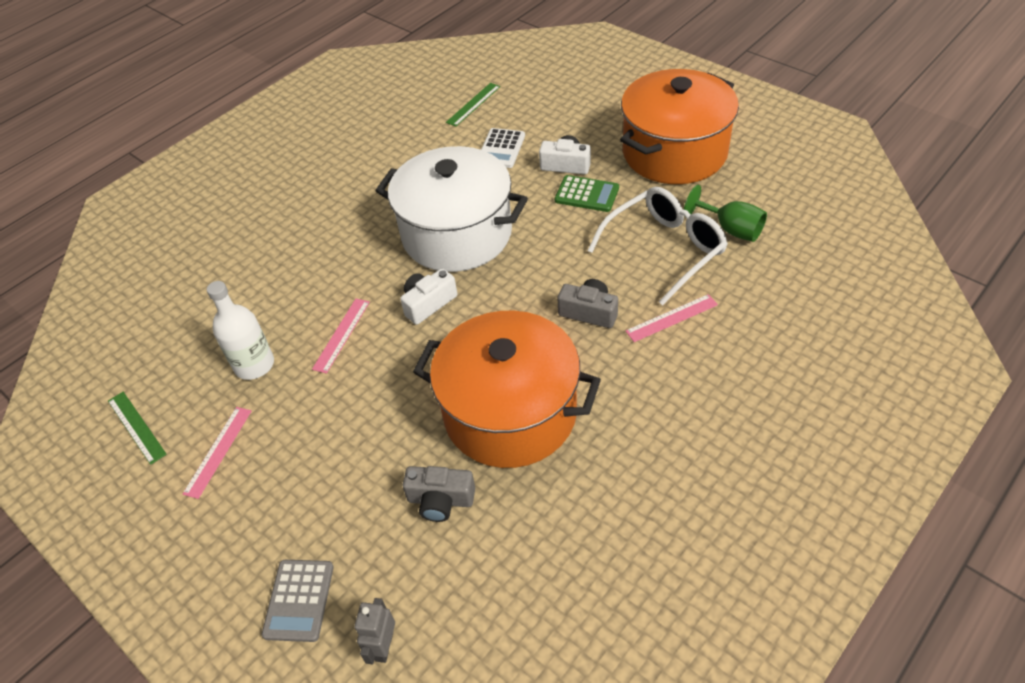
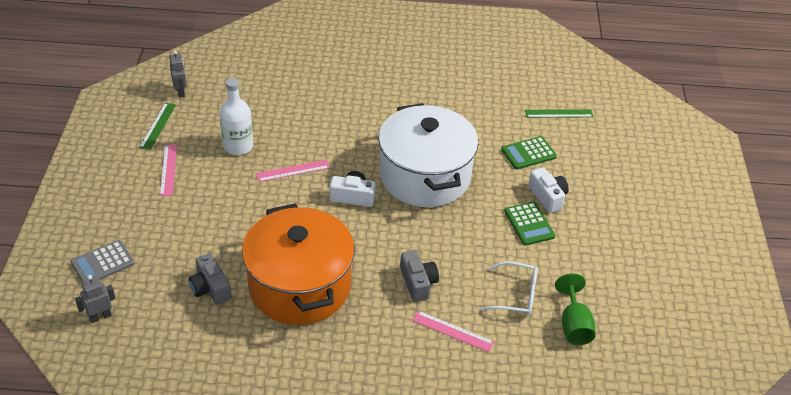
camera: 45 degrees right, 5 degrees down
(109, 376) = (181, 92): none -> grey robot
(218, 451) = (168, 169): pink ruler -> pink ruler turned 75 degrees counterclockwise
(501, 149) = (528, 153): white calculator -> green calculator
(665, 249) = (516, 295): white glasses -> white glasses, size x0.62
(674, 152) = (625, 252): orange pot -> none

